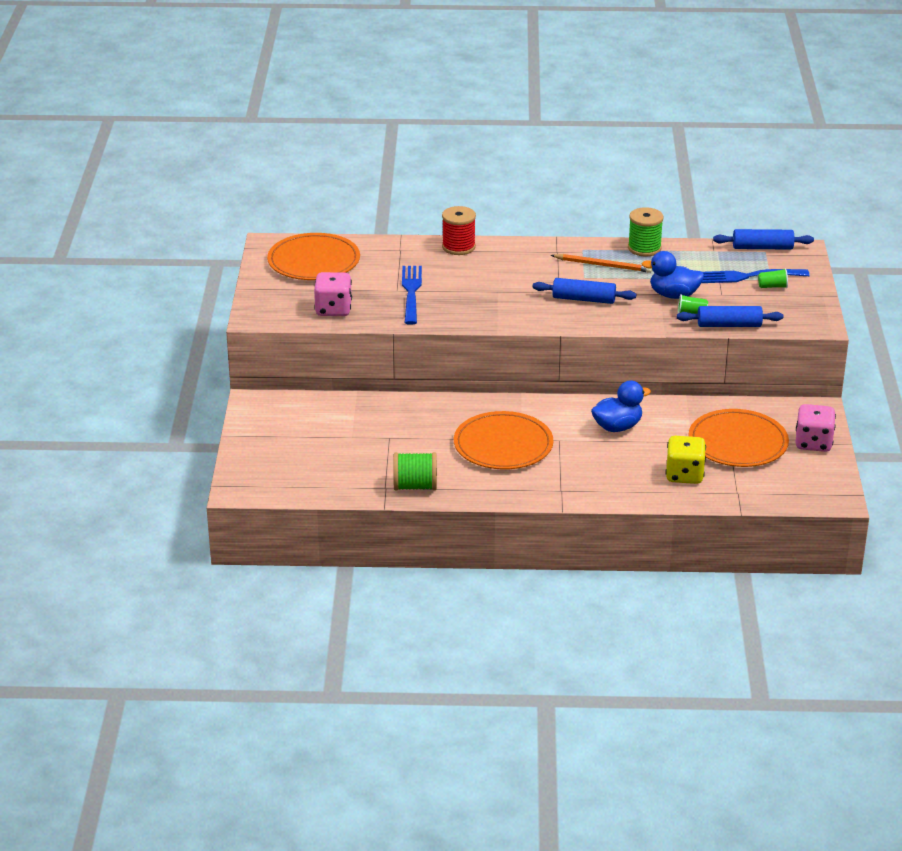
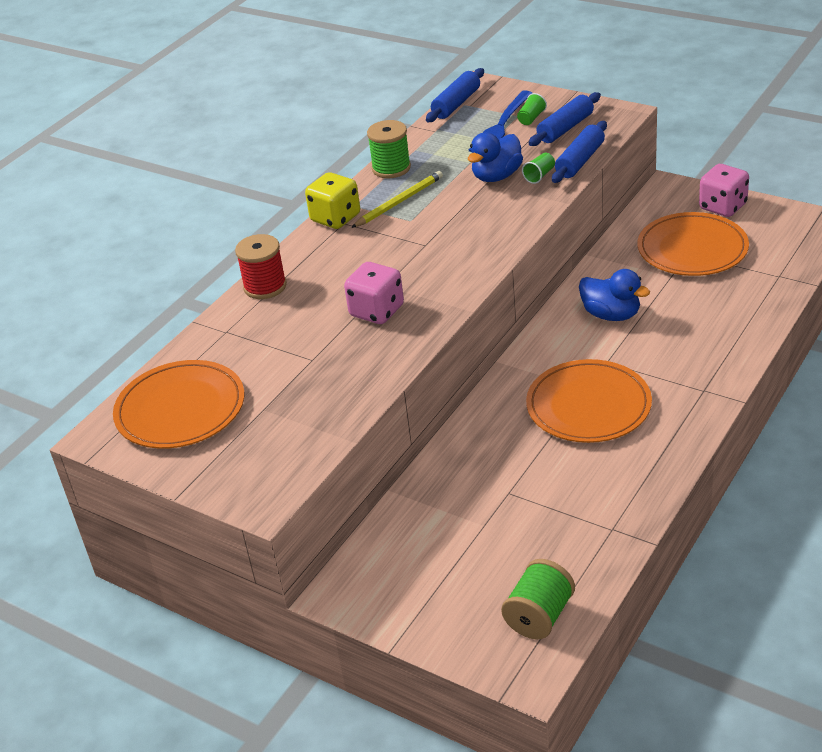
camera: 55 degrees left, 5 degrees up
(333, 309) = (308, 424): pink dice -> pink dice (377, 311)
(411, 292) = (328, 350): blue fork -> none
(415, 486) = (625, 502): green spool -> green spool (539, 616)
(583, 299) = (454, 233): blue rolling pin -> blue rolling pin (565, 128)
(603, 265) = (399, 202): orange pencil -> yellow pencil
(617, 427) = (611, 315): blue duck -> blue duck turned 120 degrees clockwise
(684, 475) = (728, 298): yellow dice -> yellow dice (335, 218)

